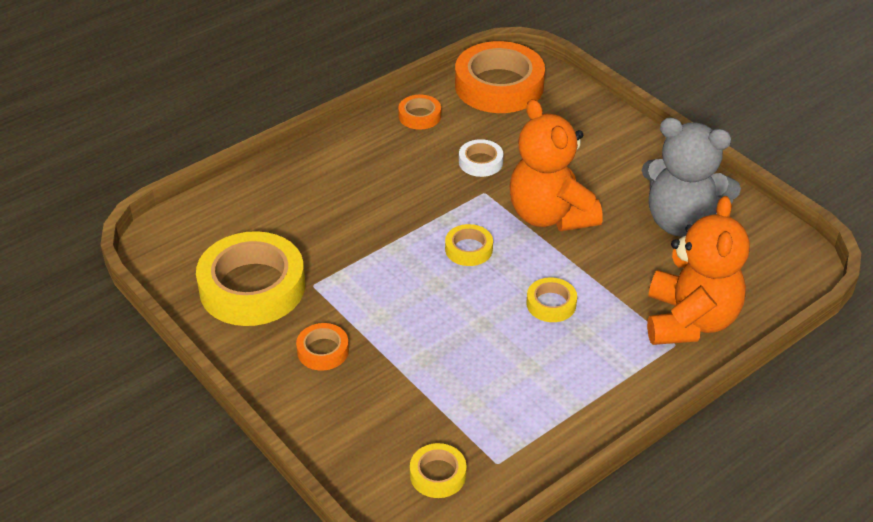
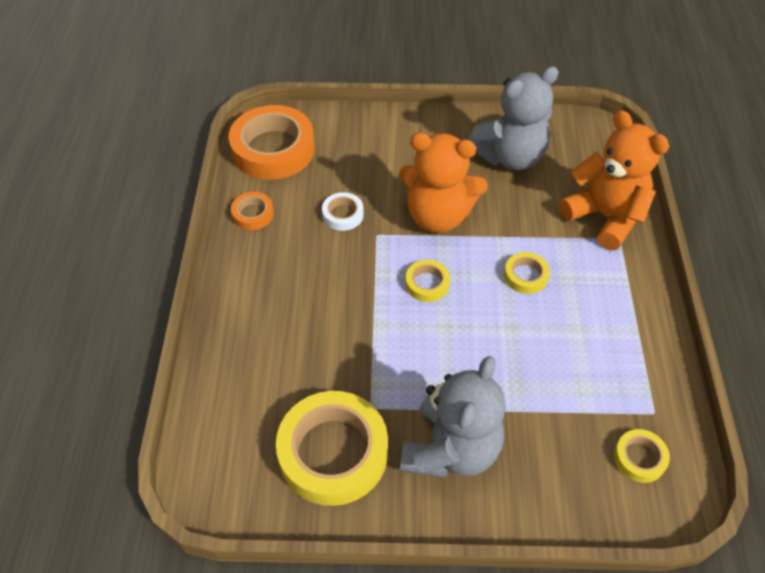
camera: 50 degrees left, 10 degrees up
(323, 351) = (451, 449): orange tape -> grey teddy bear

